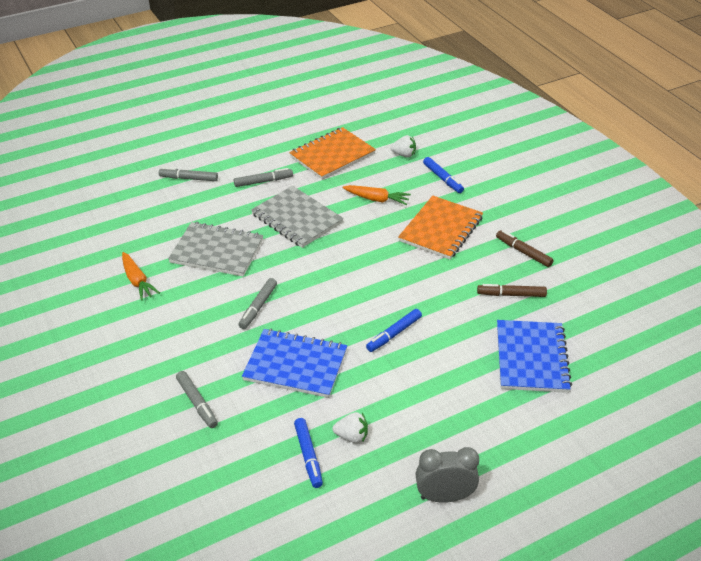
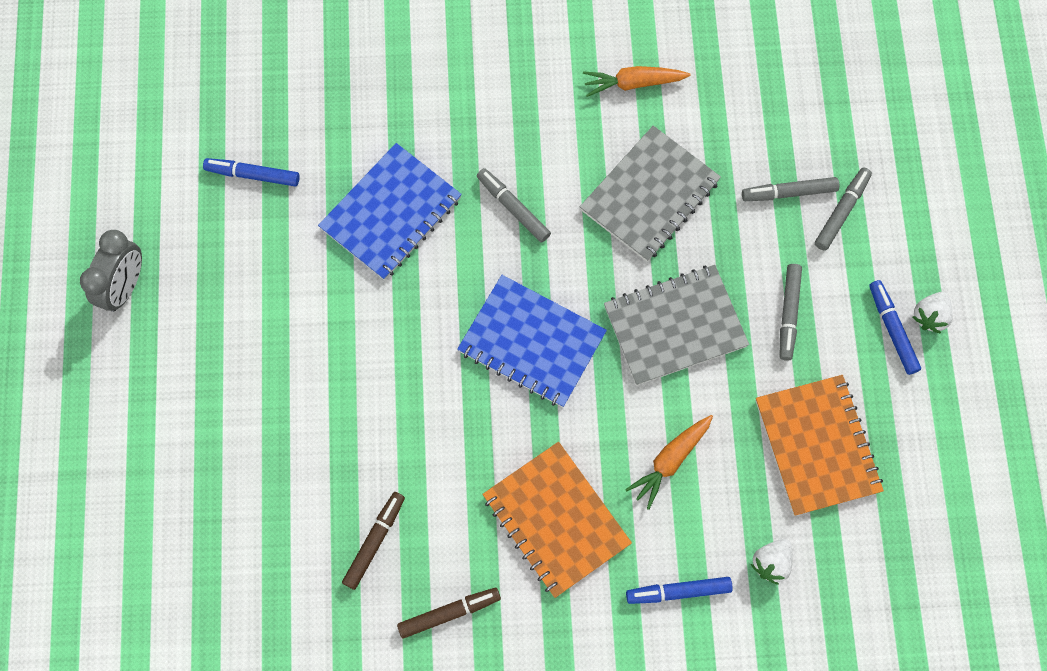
camera: 115 degrees right, 30 degrees up
(197, 403) = (388, 90): grey marker -> grey marker (789, 192)
(352, 436) = (253, 230): white strawberry -> white strawberry (930, 316)
(394, 334) = (382, 350): blue marker -> blue marker (892, 329)
(531, 358) = (254, 498): blue notebook -> blue notebook (532, 342)

